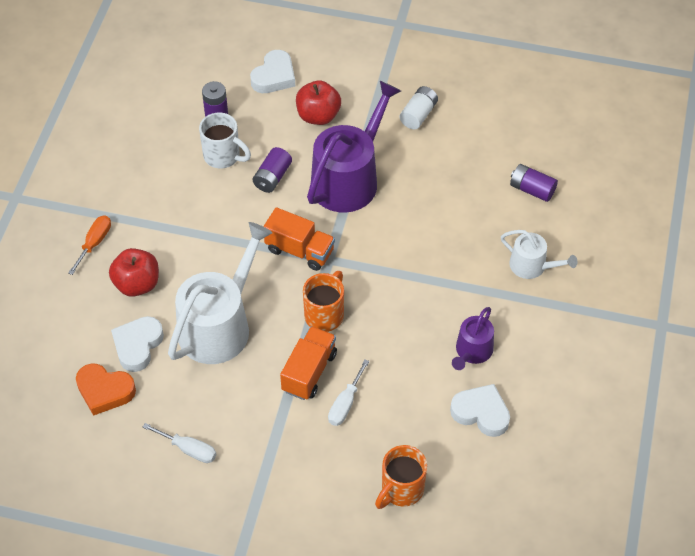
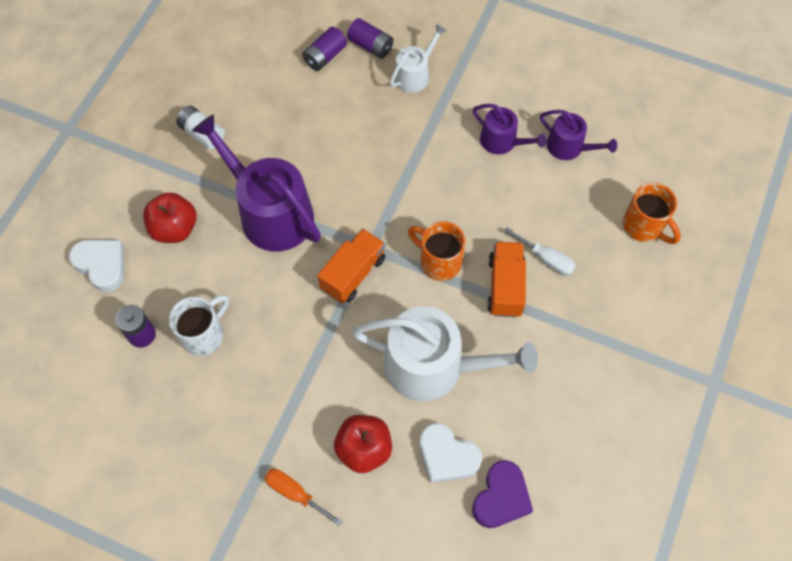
camera: 80 degrees left, 10 degrees up
(105, 391) = (501, 497): orange heart -> purple heart
(188, 449) = (583, 415): white screwdriver -> none
(219, 325) = (434, 366): white watering can -> white watering can turned 150 degrees clockwise
(272, 177) = (248, 287): purple battery -> purple battery (370, 46)
(309, 372) = (505, 286): orange truck -> orange truck turned 60 degrees clockwise
(481, 413) = (569, 147): white heart -> purple watering can

